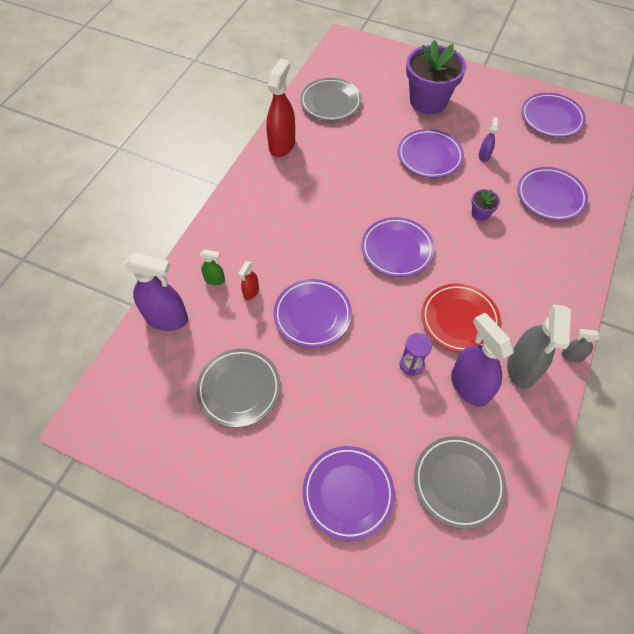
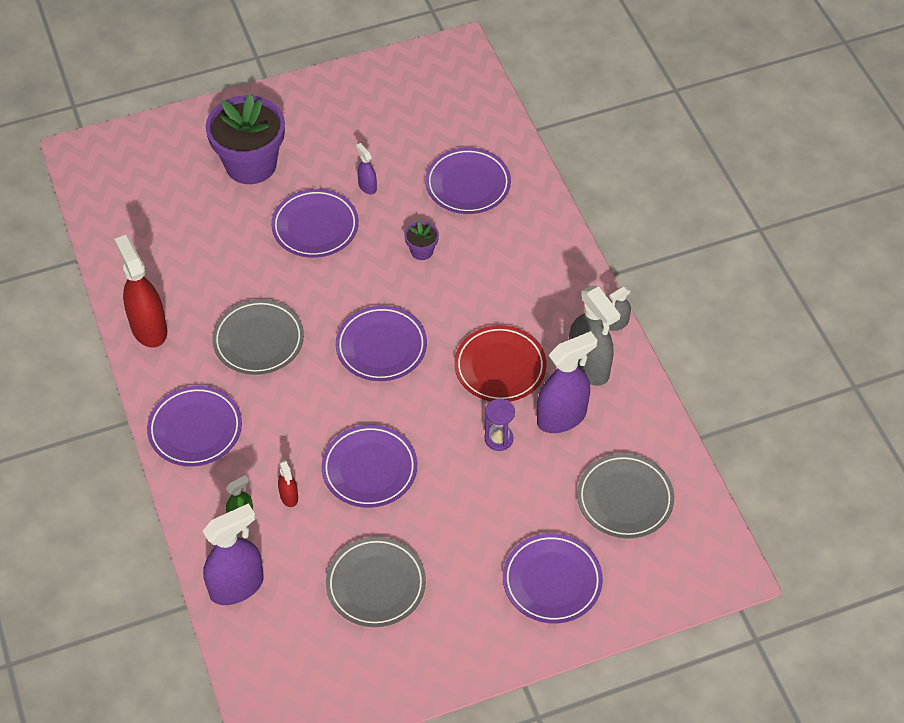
camera: 45 degrees left, 5 degrees down
(330, 103) = (147, 242): grey plate -> grey plate (258, 340)
(469, 386) = (562, 417): purple spray bottle -> purple spray bottle turned 135 degrees clockwise
(551, 118) = (392, 96): purple plate -> purple plate (195, 429)

